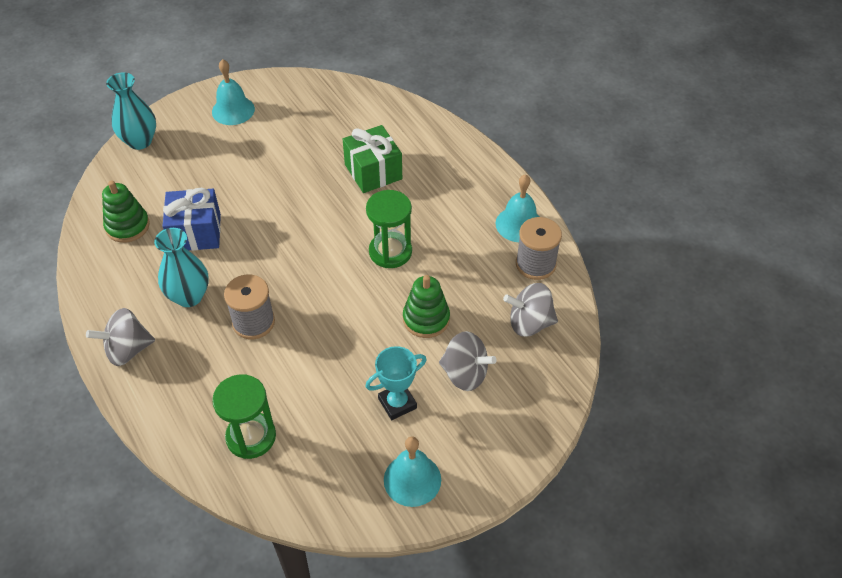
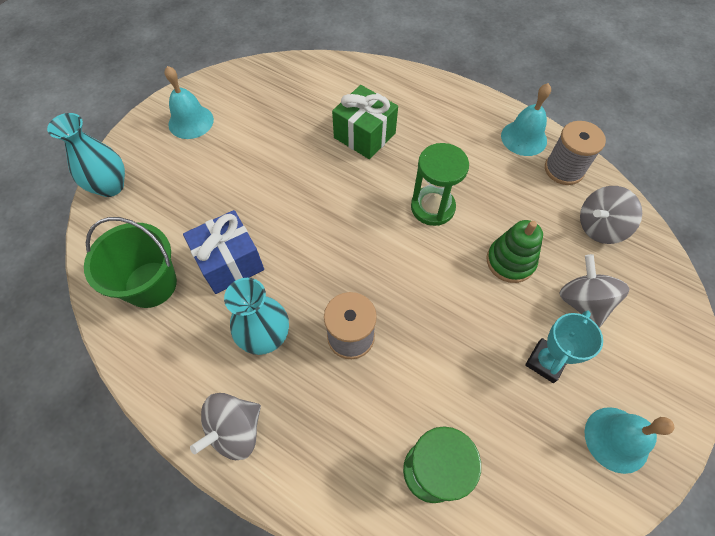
camera: 25 degrees left, 10 degrees up
(127, 226) = (151, 284): green stacking toy -> green bucket
(465, 374) = (582, 302): grey spinning top -> grey spinning top turned 105 degrees counterclockwise

